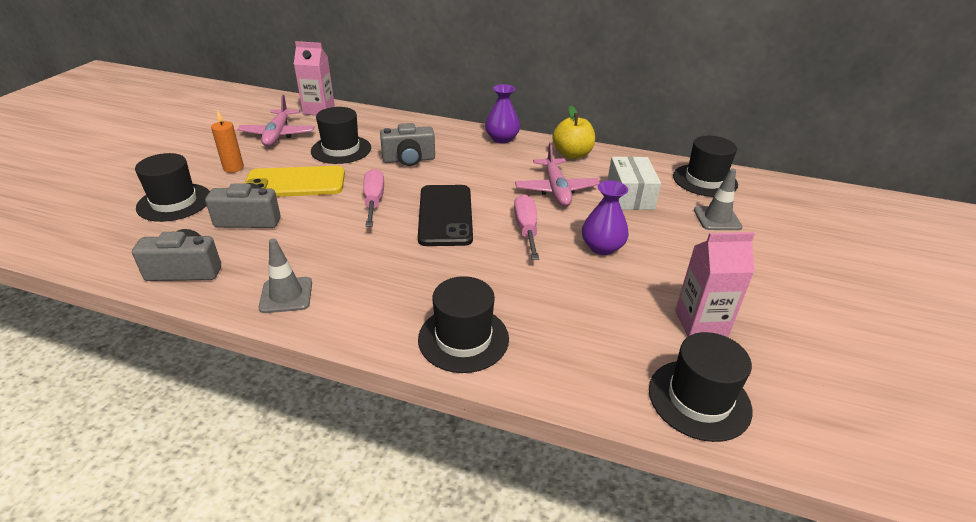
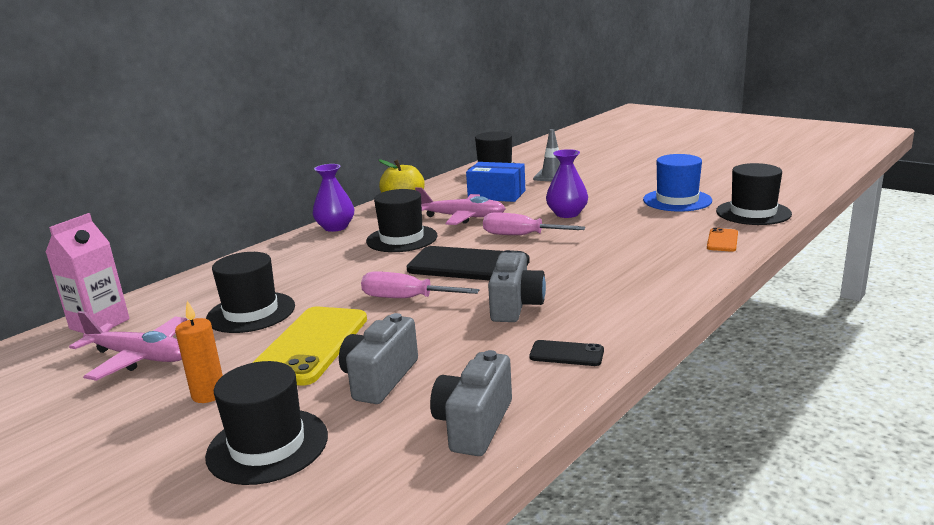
camera: 65 degrees left, 15 degrees down
(286, 295) = (566, 354): grey traffic cone -> black phone
(409, 159) = (328, 274): grey camera -> grey camera (515, 306)
(463, 338) = (669, 274): black hat -> black hat (402, 239)
(579, 374) = (722, 240): none -> orange phone
(630, 195) = (496, 195): white box -> blue box
(701, 323) = (677, 200): pink carton -> blue hat

